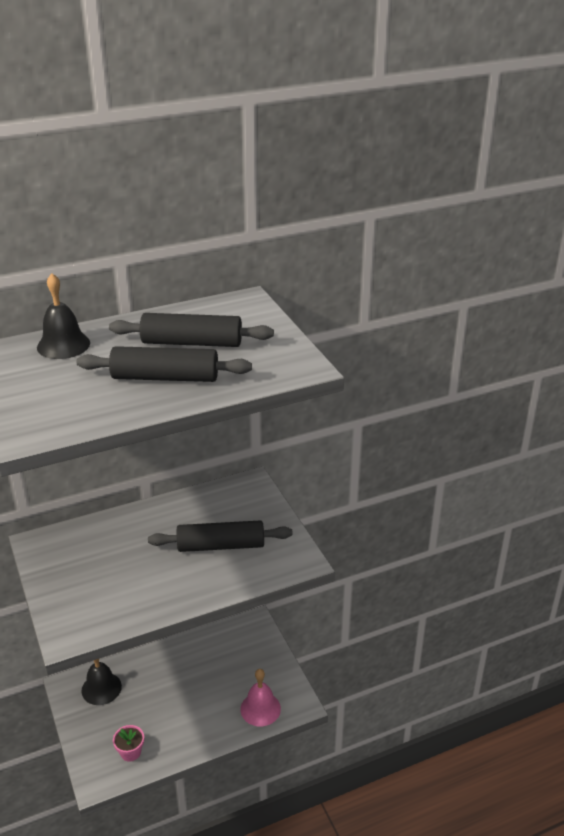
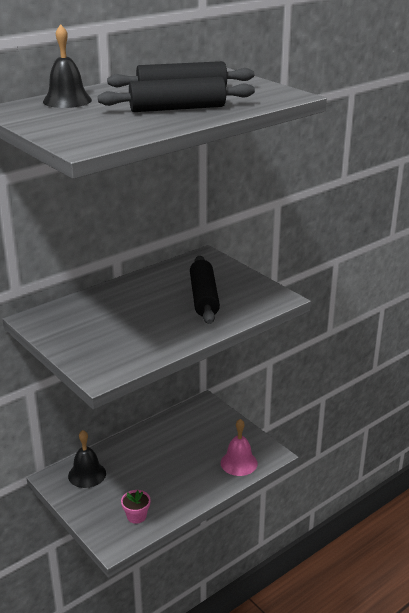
camera: 15 degrees left, 5 degrees down
(221, 545) = (204, 298): black rolling pin -> black rolling pin turned 75 degrees counterclockwise

